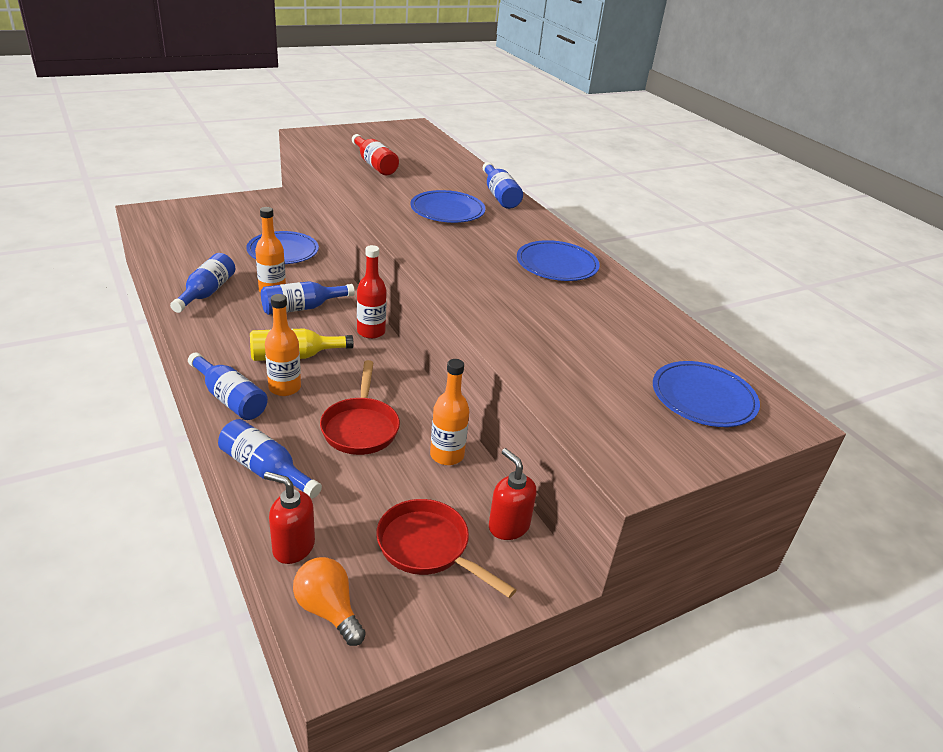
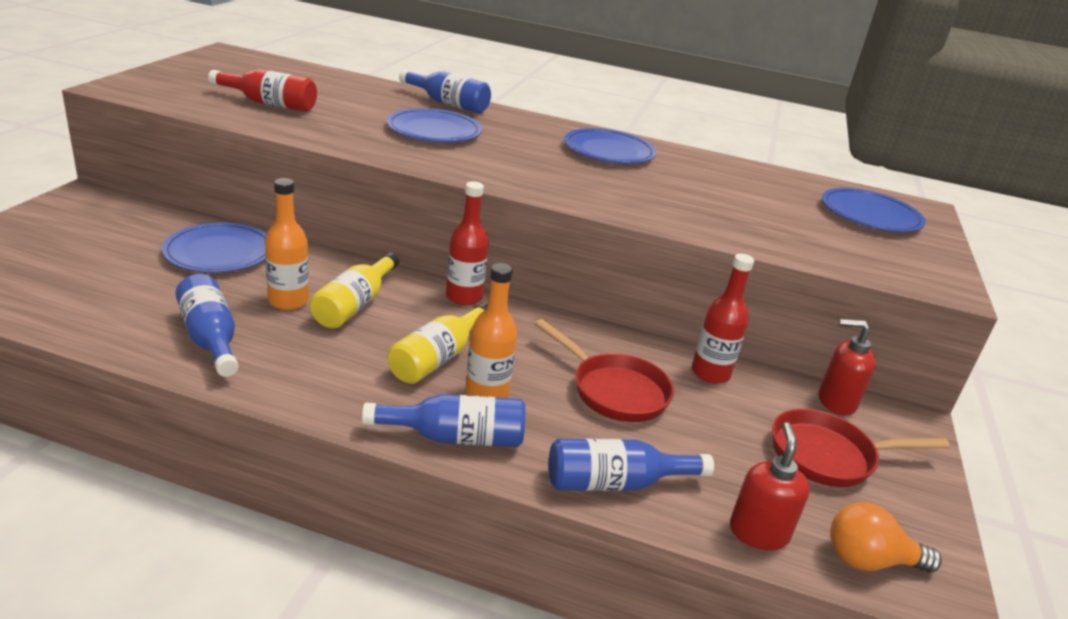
camera: 45 degrees left, 5 degrees down
(293, 547) = (758, 532): red soap dispenser -> red soap dispenser turned 120 degrees clockwise
(302, 308) = (355, 305): blue bottle -> yellow bottle
(447, 455) = (710, 373): orange bottle -> red bottle

